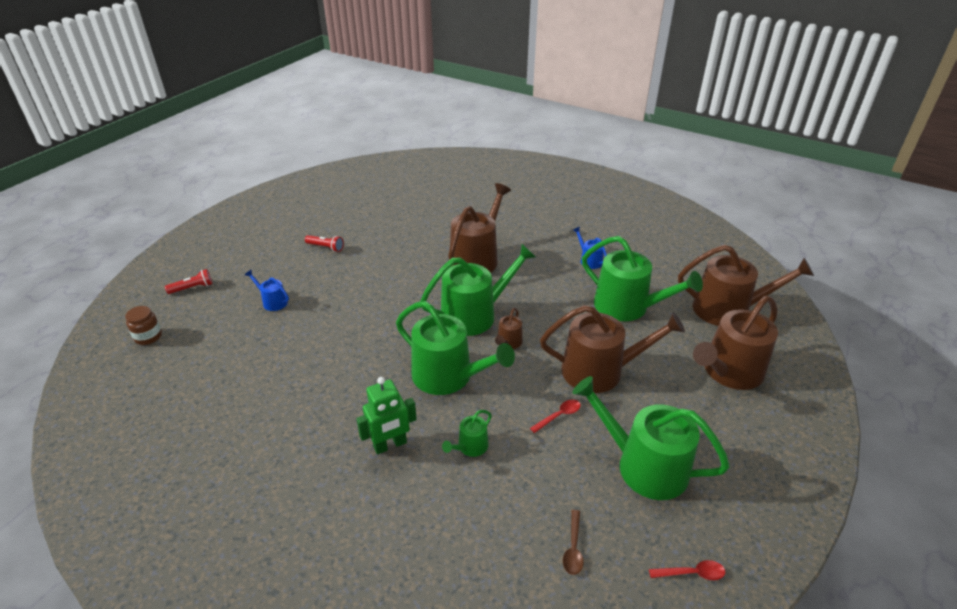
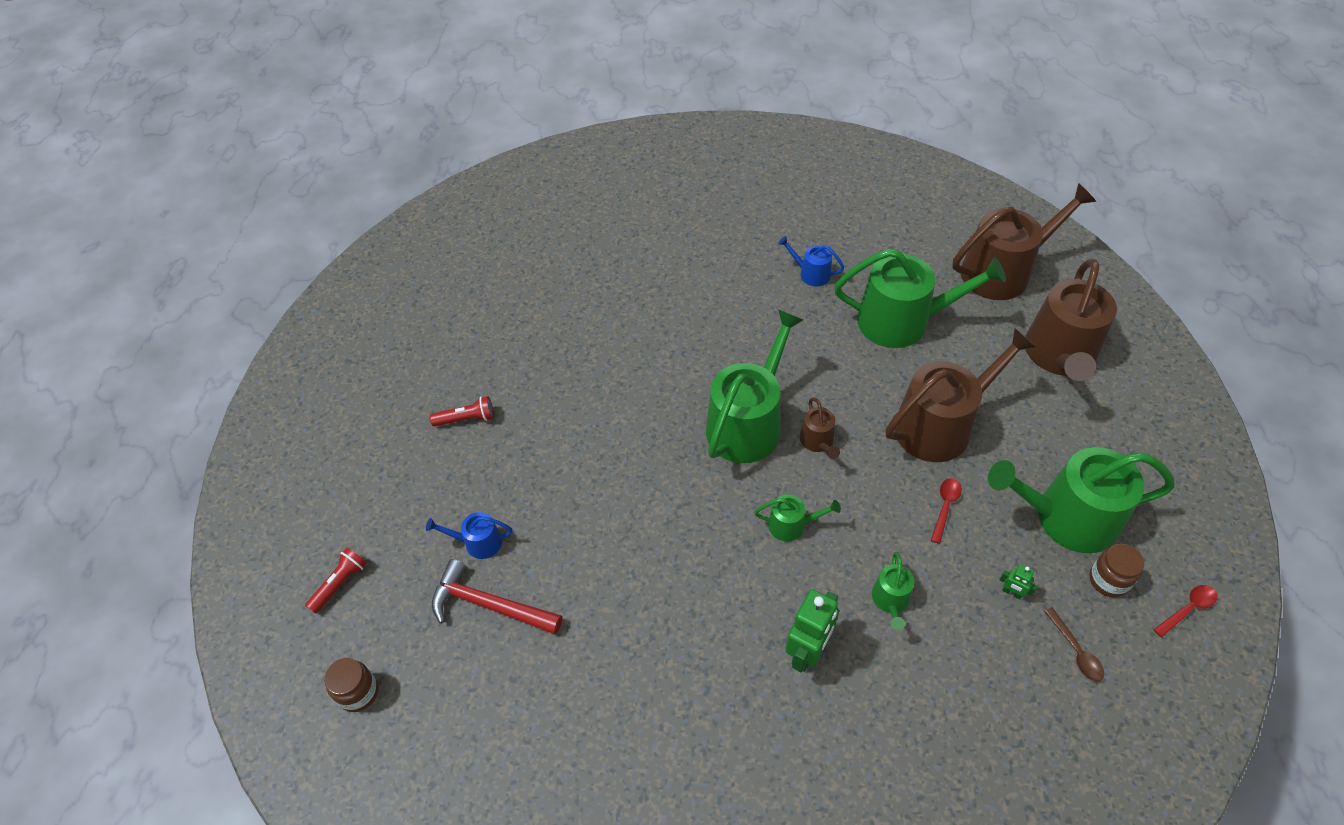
camera: 30 degrees left, 15 degrees up
(247, 331) = (489, 605): none -> red hammer
(448, 376) = (791, 525): green watering can -> green watering can, size x0.46
(476, 258) = (678, 336): brown watering can -> none
(559, 487) = (1011, 592): none -> green robot
(641, 519) = (1108, 580): none -> brown jar

